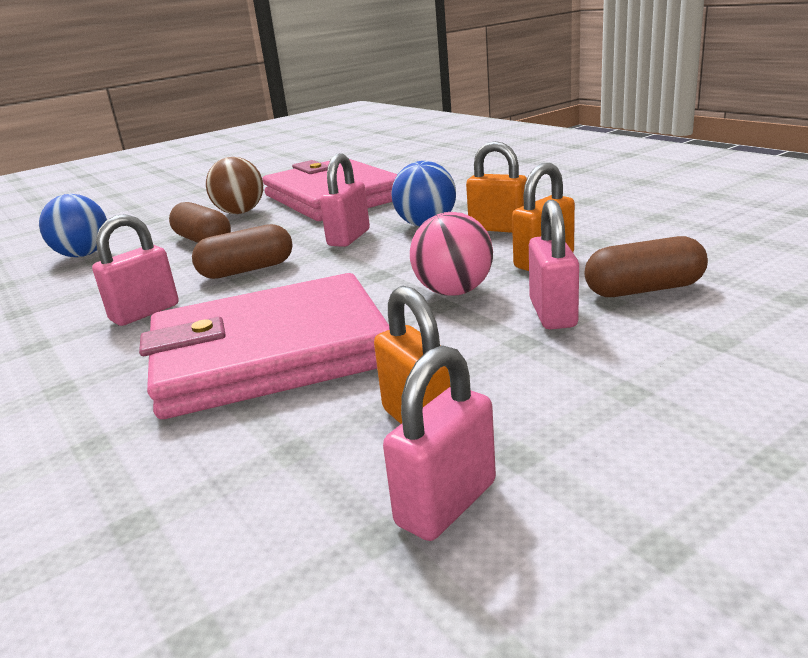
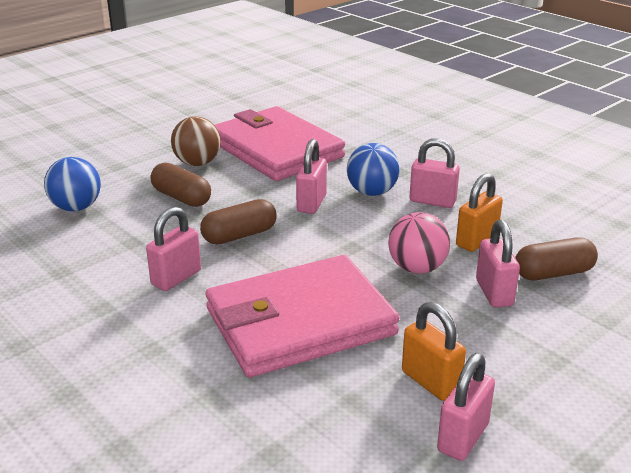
camera: 10 degrees left, 5 degrees up
(498, 228) = (432, 201): orange padlock -> pink padlock

